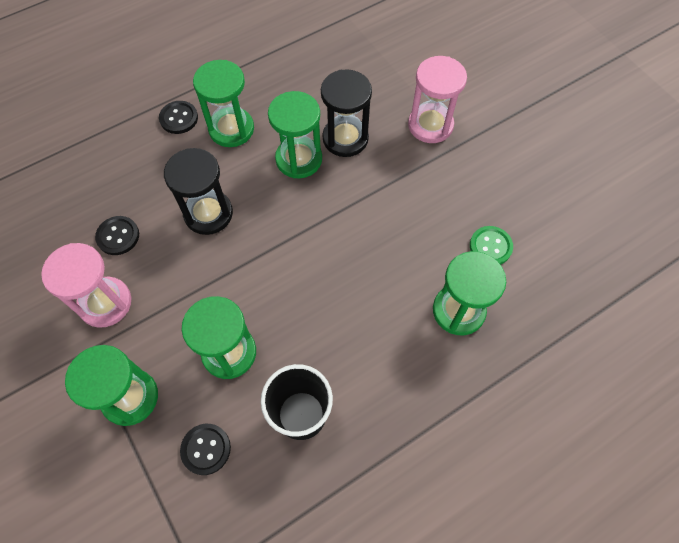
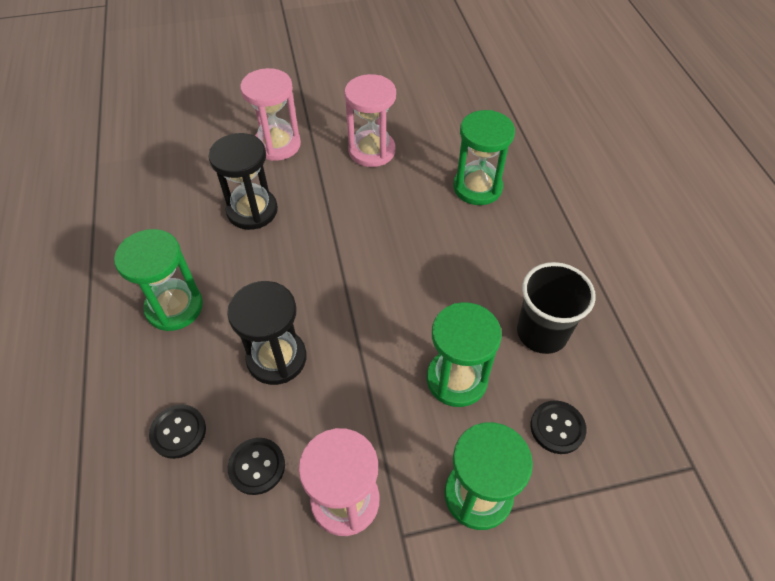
camera: 70 degrees left, 10 degrees down
(179, 118) = (122, 358): black button -> black button (178, 432)
(299, 159) = (254, 256): green hourglass -> none
(461, 202) = (372, 151): none -> pink hourglass
(490, 246) = (425, 147): green button -> none

